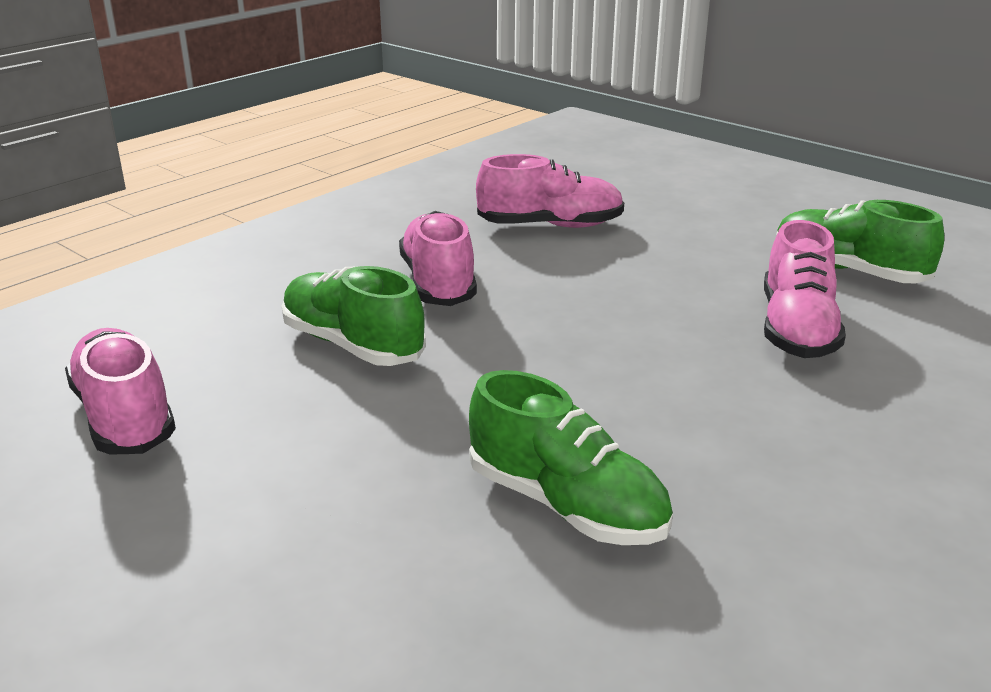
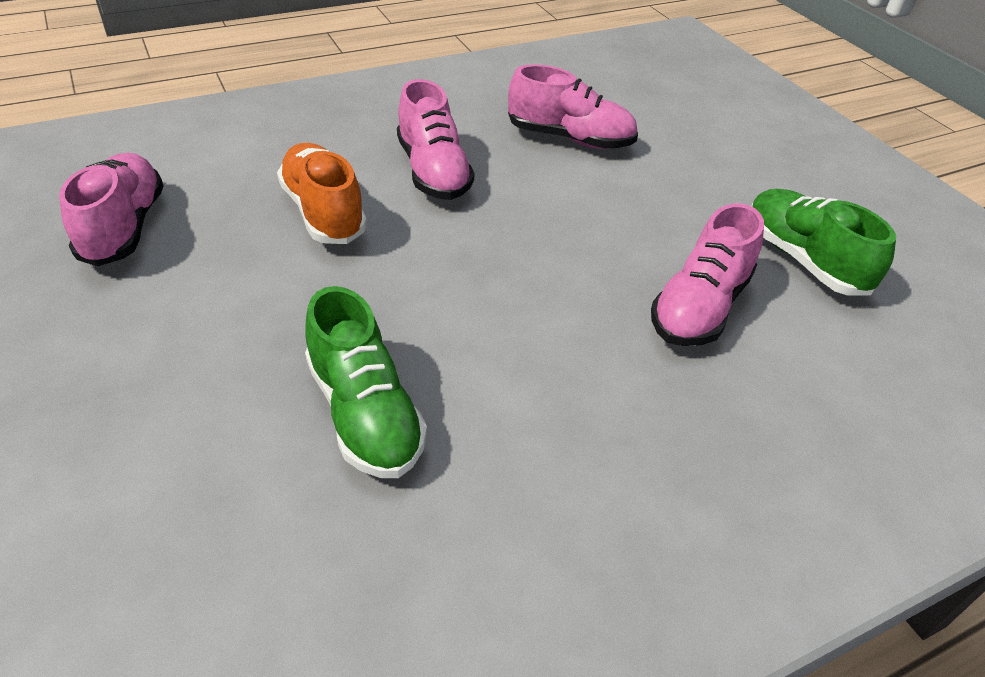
camera: 20 degrees right, 15 degrees up
(352, 345) = (323, 212): green shoe -> orange shoe
(438, 283) = (433, 172): pink shoe -> pink shoe turned 150 degrees clockwise

